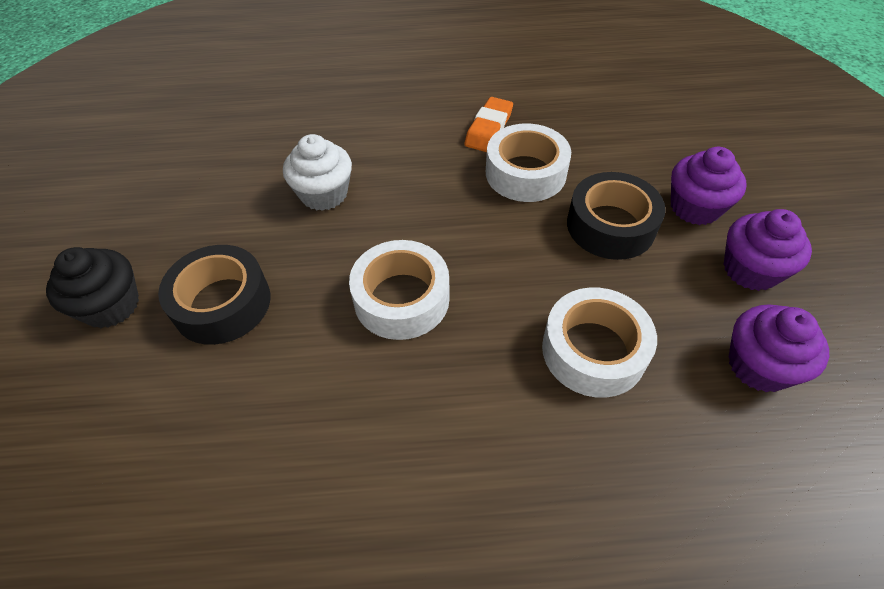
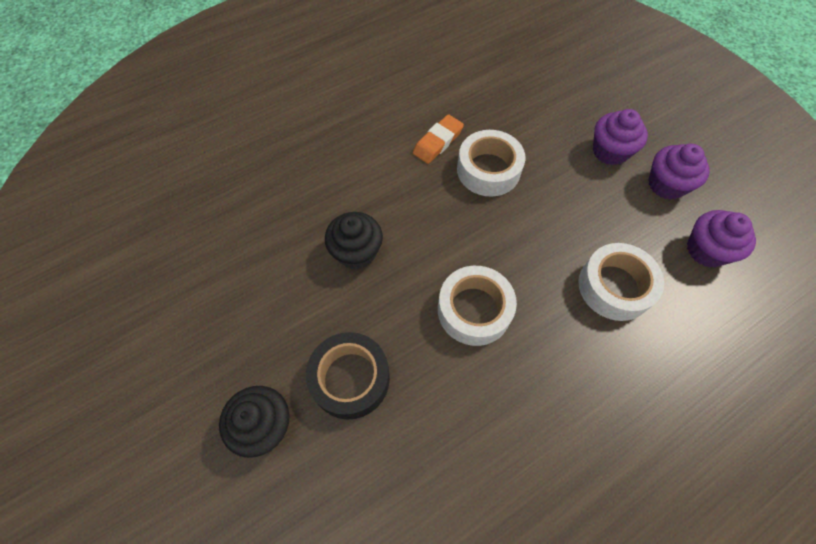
camera: 30 degrees left, 10 degrees up
(324, 194) = (356, 252): white cupcake -> black cupcake
(488, 129) = (438, 142): orange eraser -> orange eraser turned 45 degrees clockwise
(610, 226) = (569, 189): black tape -> none

